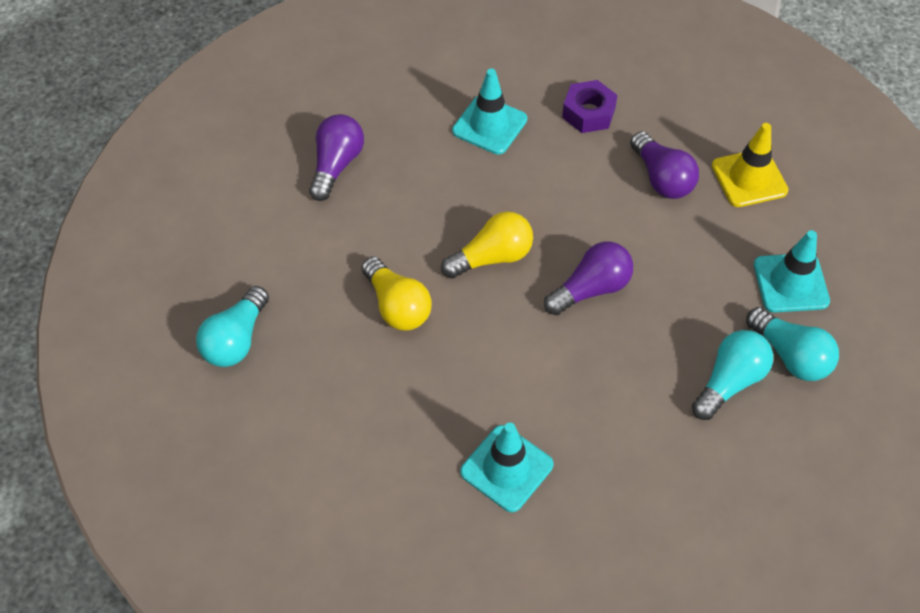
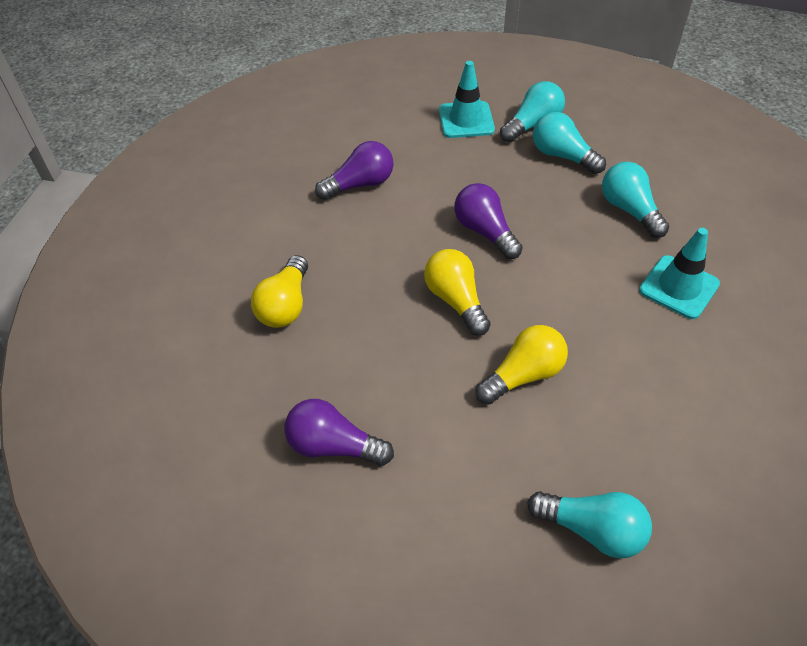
camera: 90 degrees left, 5 degrees down
(489, 125) = (285, 305): turquoise traffic cone -> yellow light bulb
(588, 113) = (277, 230): purple nut -> none
(632, 441) = (629, 210): none -> turquoise light bulb
(749, 178) = (361, 135): yellow traffic cone -> none

